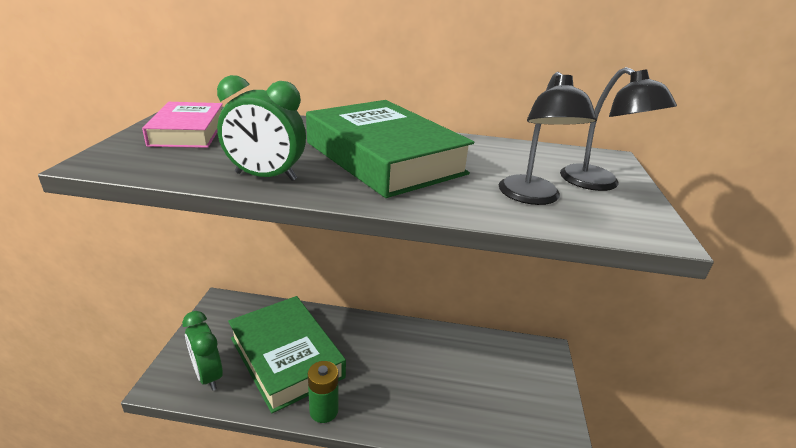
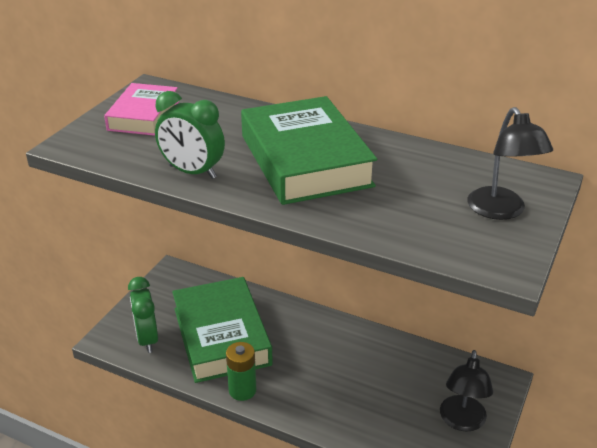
camera: 20 degrees right, 5 degrees up
(532, 197) = (418, 219): black lamp -> black lamp (462, 421)

